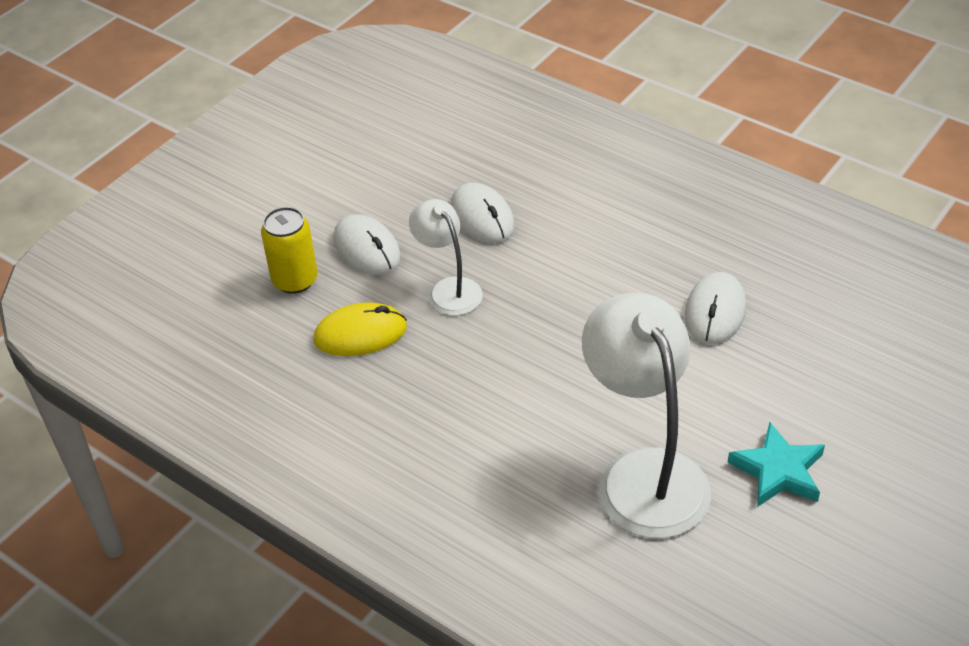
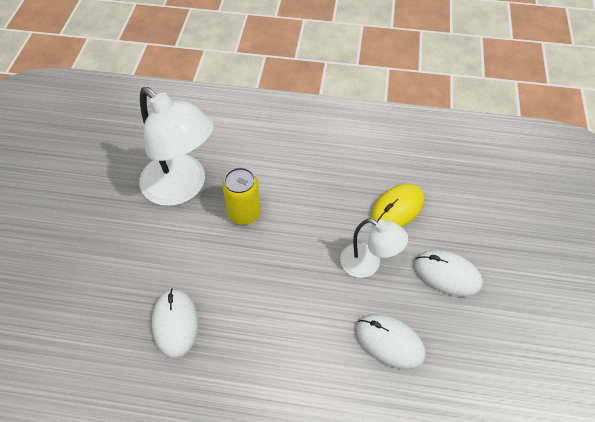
camera: 150 degrees right, 10 degrees up
(295, 280) = (470, 229): yellow can -> yellow can (244, 213)
(778, 471) = (104, 219): turquoise star -> none

